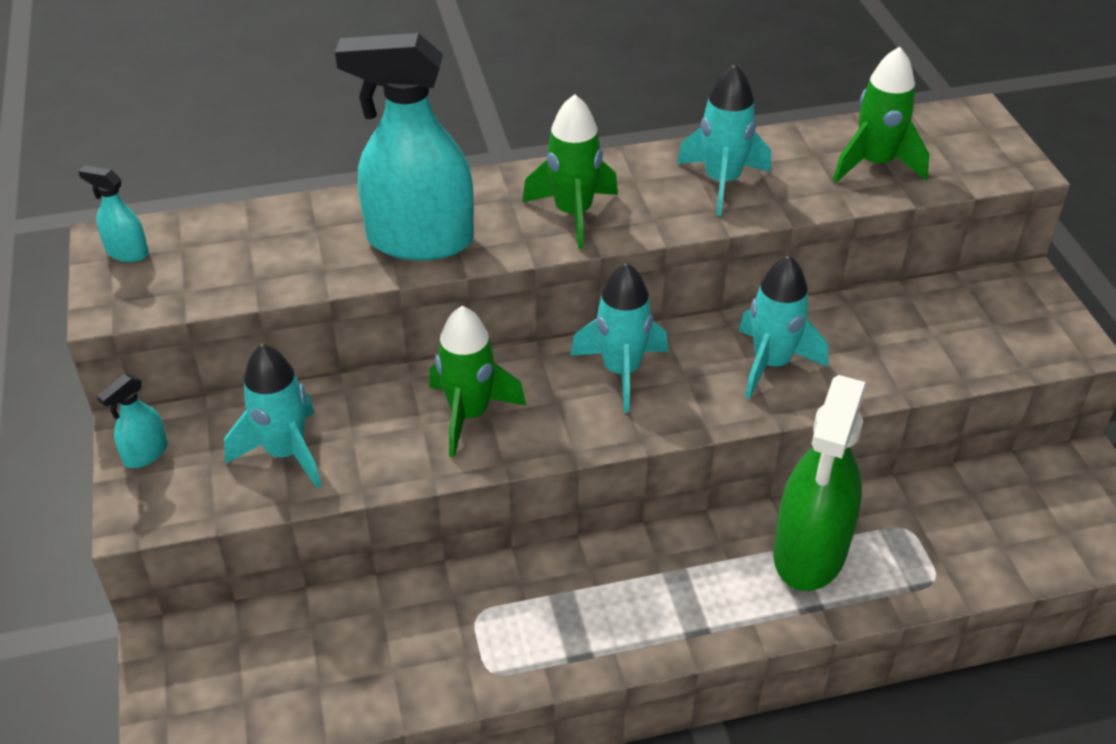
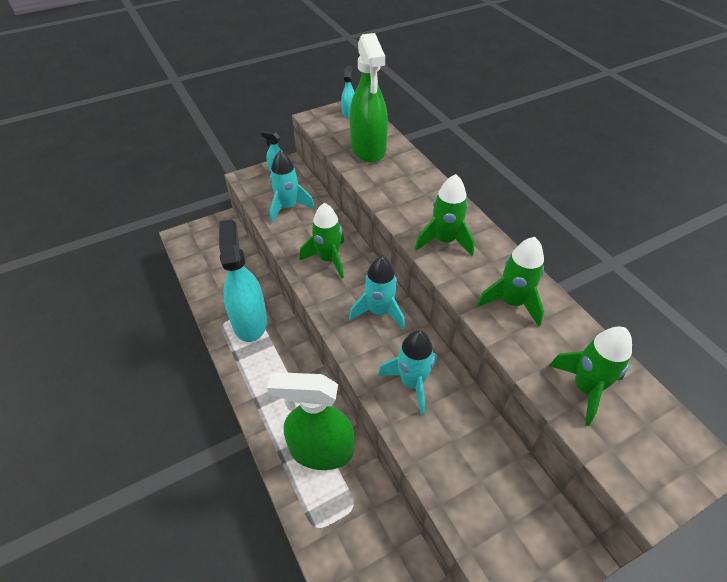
camera: 75 degrees right, 5 degrees up
(276, 249) = (368, 149): none -> green spray bottle
(419, 240) = (394, 190): turquoise spray bottle -> turquoise spray bottle (250, 321)
(722, 182) = (512, 302): turquoise rocket -> green rocket

